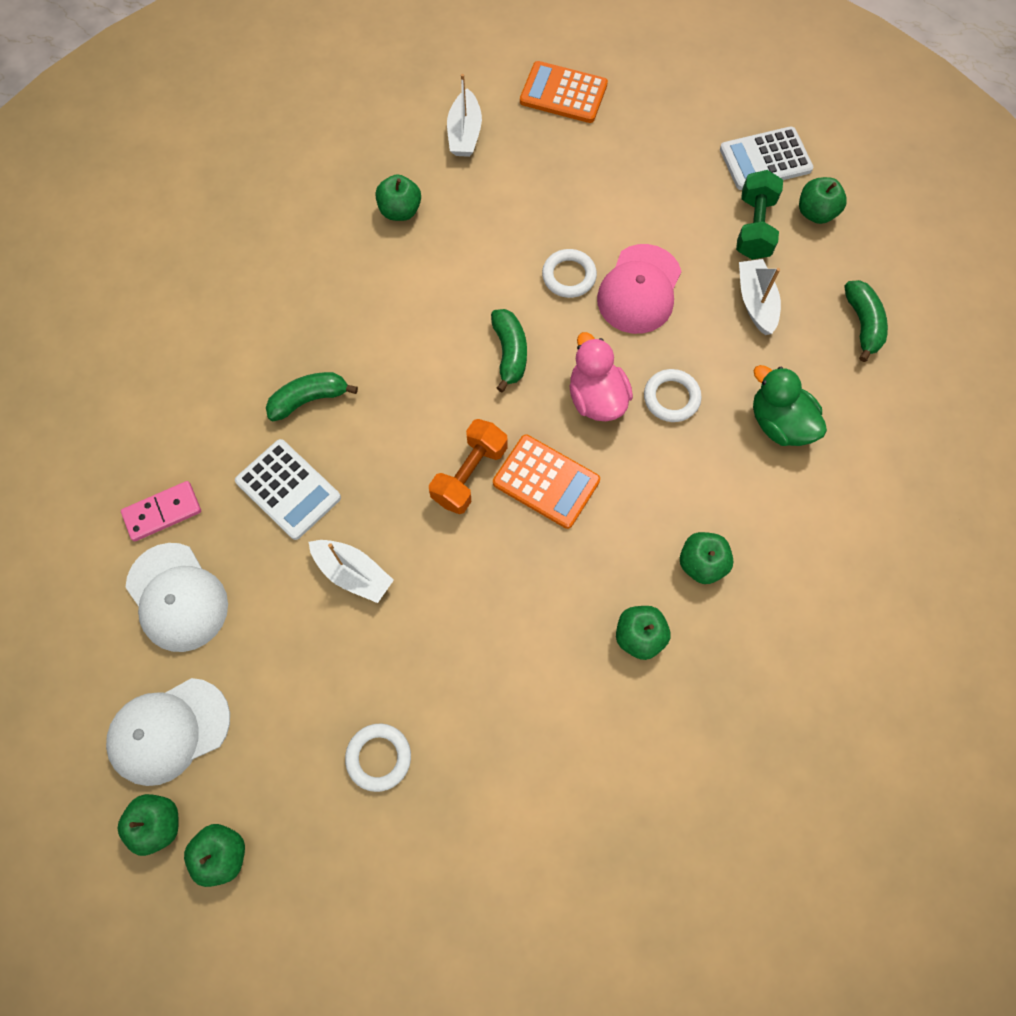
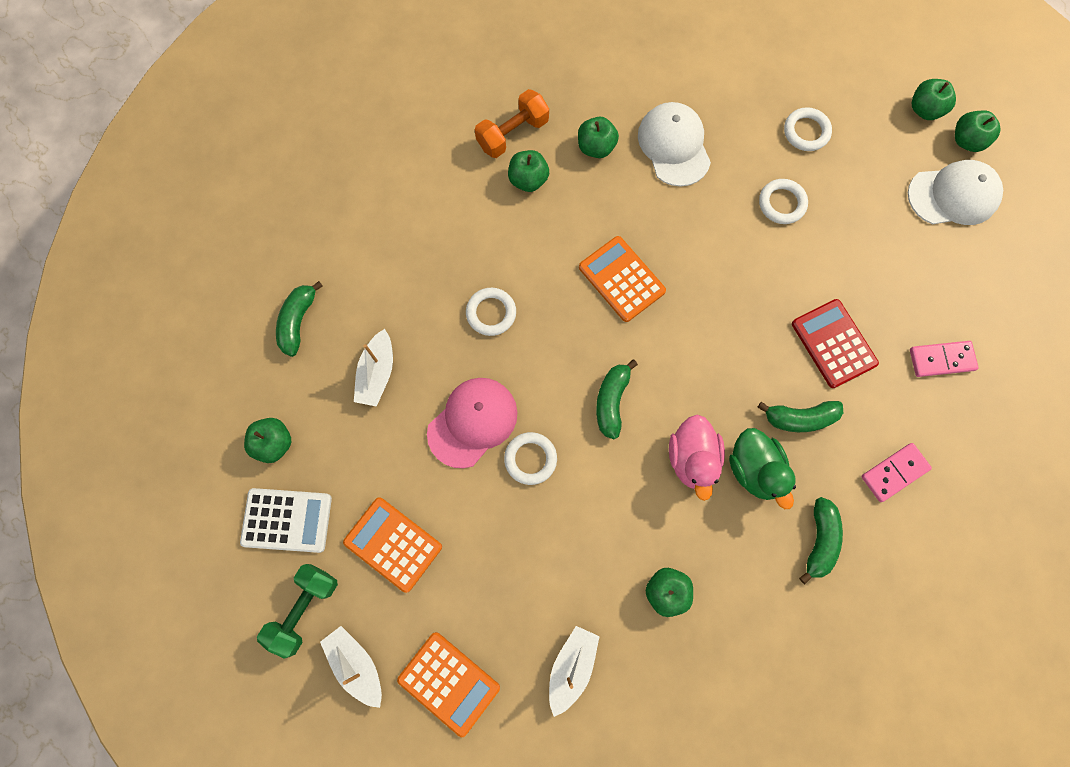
camera: 160 degrees left, 5 degrees up
(177, 597) = (937, 287): white cap -> white cap (674, 146)
(200, 379) = (894, 472): none -> pink domino
(266, 295) = (819, 540): none -> green banana
(288, 489) = (833, 344): white calculator -> red calculator
(353, 573) = (795, 260): white boat -> white boat (356, 665)
(386, 641) = (782, 203): none -> white ring
(469, 474) = (681, 306): orange dumbbell -> orange dumbbell (512, 134)
(596, 398) = (553, 334): pink duck -> pink duck (692, 459)
(661, 171) = (393, 544): none -> orange calculator
(754, 227) = (338, 448): green dumbbell -> green dumbbell (304, 609)
(779, 423) = (414, 262): green duck -> green duck (754, 469)

